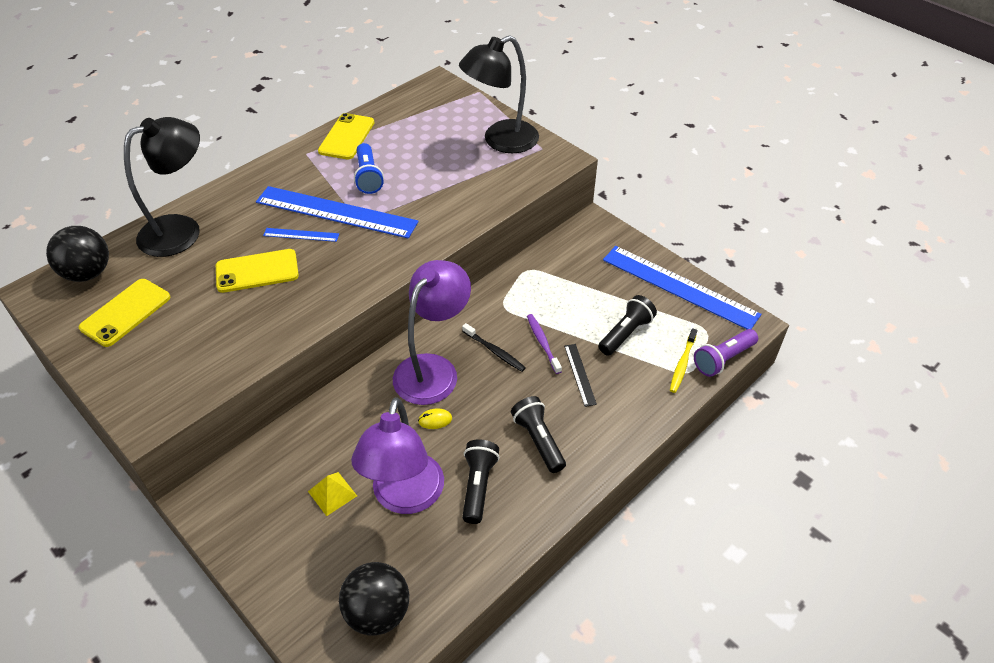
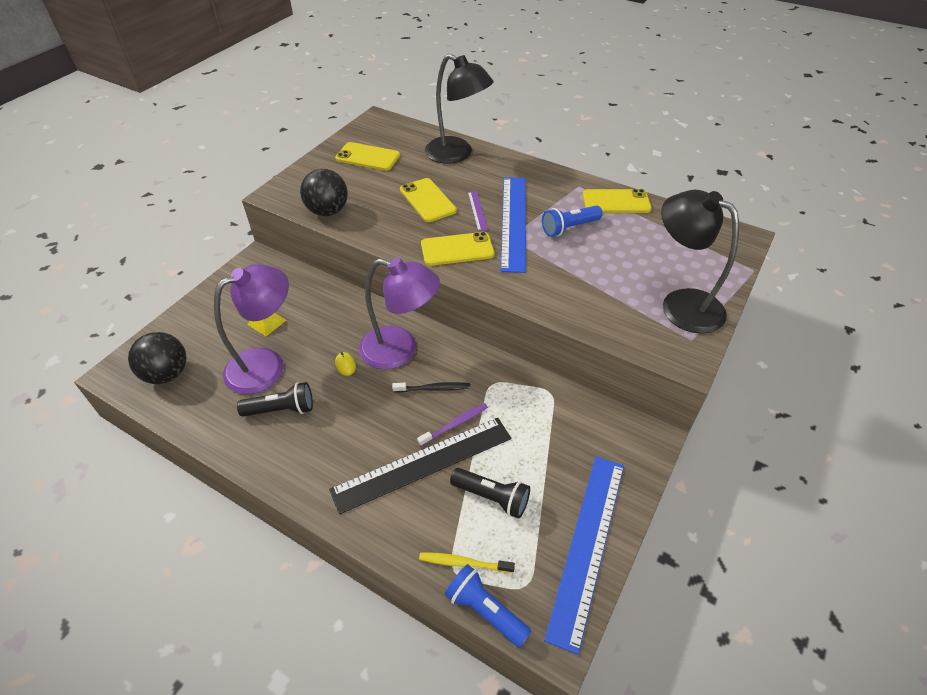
camera: 75 degrees right, 0 degrees up
(88, 273) = (399, 131): black ball -> black ball (327, 211)
(301, 235) = (477, 210): blue ruler -> purple ruler
(358, 263) = (457, 249): none -> yellow phone
(405, 497) = (266, 365): purple lamp -> purple lamp turned 150 degrees clockwise
(494, 351) = (433, 388): black toothbrush -> black toothbrush turned 120 degrees counterclockwise
(538, 440) = (335, 444): black flashlight -> none
(579, 374) = (423, 463): black ruler -> black ruler, size x2.29
(723, 359) = (485, 610): purple flashlight -> blue flashlight

